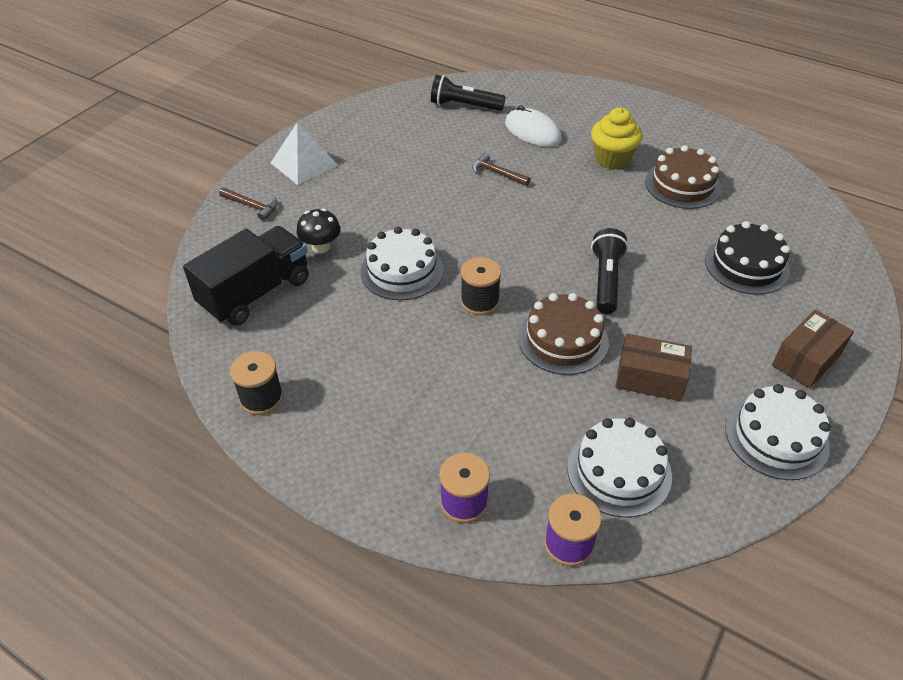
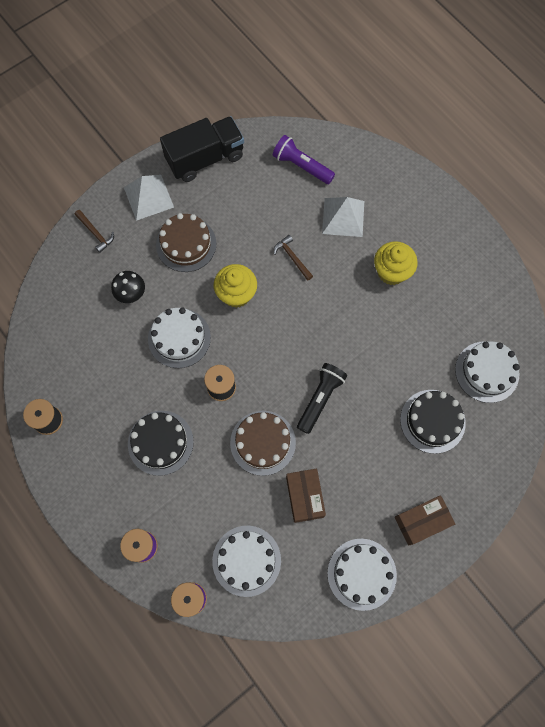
camera: 20 degrees right, 25 degrees up
(256, 293) = (72, 324): black truck -> black truck (205, 159)
(430, 377) = (160, 442): none -> black cake
(450, 216) = (236, 294): none -> yellow cupcake
(464, 106) = (301, 166): black flashlight -> purple flashlight
(532, 131) = (343, 217): white mouse -> white pyramid
(650, 378) = (304, 497): brown box -> brown box turned 45 degrees clockwise
(682, 185) = (432, 320): brown cake -> brown cake (186, 244)
(771, 210) = (487, 372): none -> white cake

